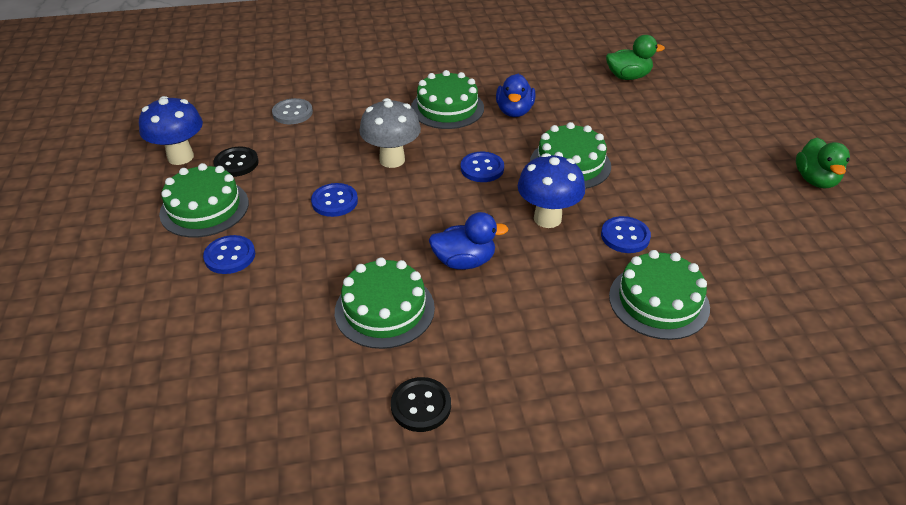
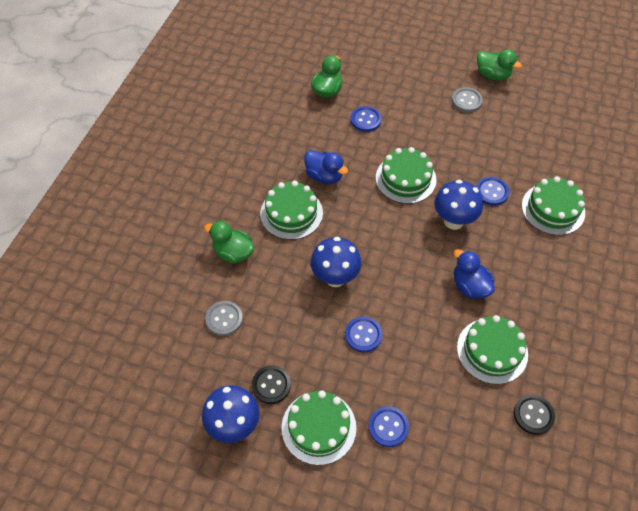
camera: 60 degrees left, 15 degrees up
(370, 93) = (233, 252): none -> green duck
(392, 160) = (335, 278): grey mushroom -> blue mushroom
(421, 406) = (579, 366): black button -> black button (533, 415)
(464, 261) = (470, 286): blue duck -> blue duck turned 60 degrees counterclockwise
(482, 168) = (380, 229): blue button -> blue button (365, 120)
(743, 172) = (466, 101): none -> grey button

